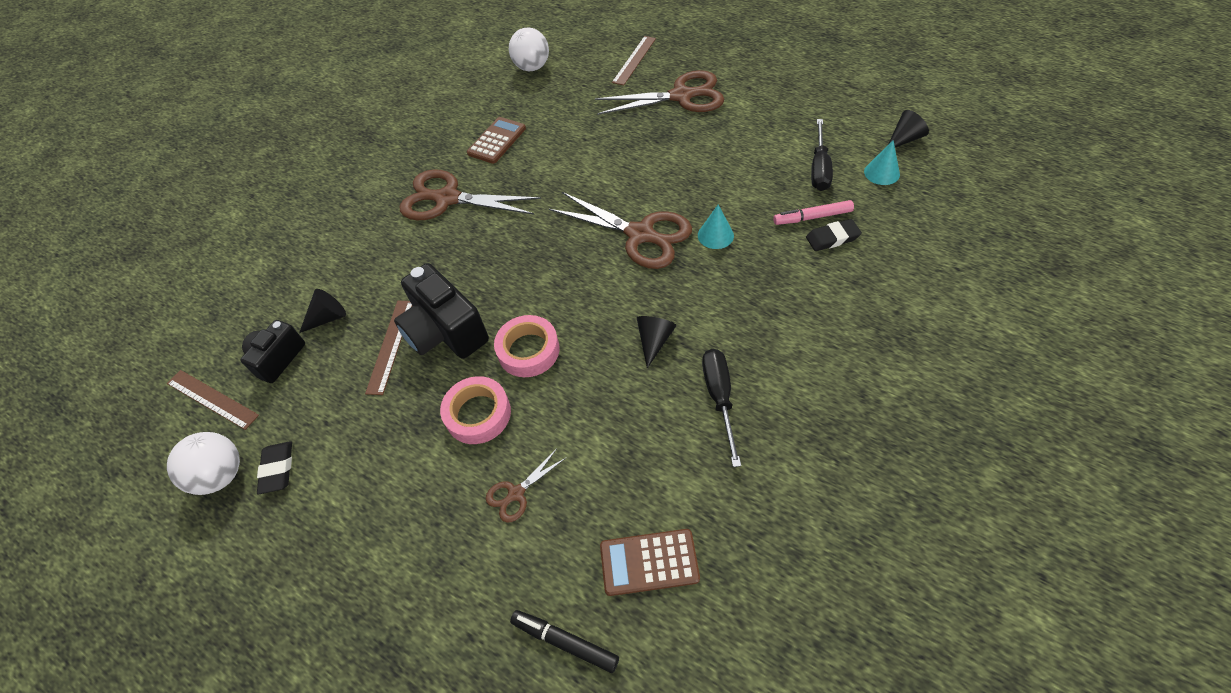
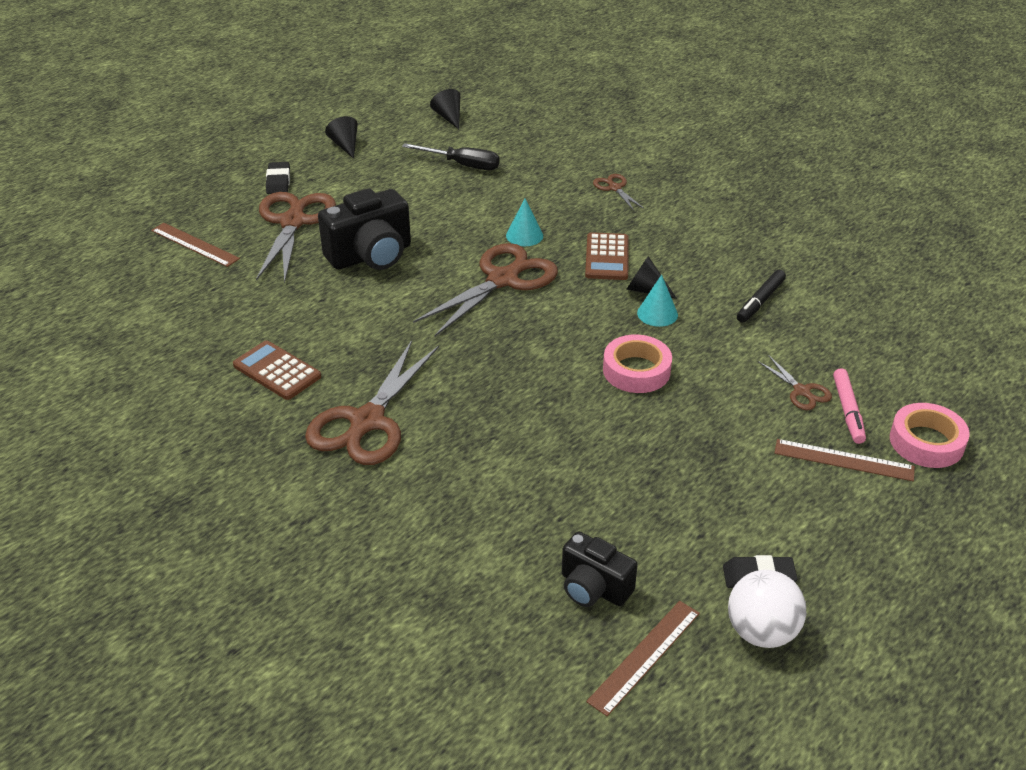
camera: 85 degrees left, 15 degrees down
(328, 318) = (538, 539): black cone -> black cone (345, 145)
(390, 346) = (601, 478): brown ruler -> brown ruler (843, 460)
(445, 332) = (593, 431): black camera -> black camera (371, 256)
(478, 414) = (709, 411): pink tape -> pink tape (926, 442)
(532, 67) = (137, 328): white ball -> none
(565, 642) = (936, 374): black marker -> black marker (760, 301)
(649, 562) = (868, 323): brown calculator -> brown calculator (607, 257)
(719, 398) = (717, 264): black screwdriver -> none
(812, 217) = (525, 181): pink marker -> pink marker (848, 411)
(832, 238) = (556, 177): black eraser -> black eraser (278, 181)
(833, 288) = (614, 188): none -> brown scissors
(881, 173) = (486, 137): turquoise cone -> turquoise cone (657, 314)

